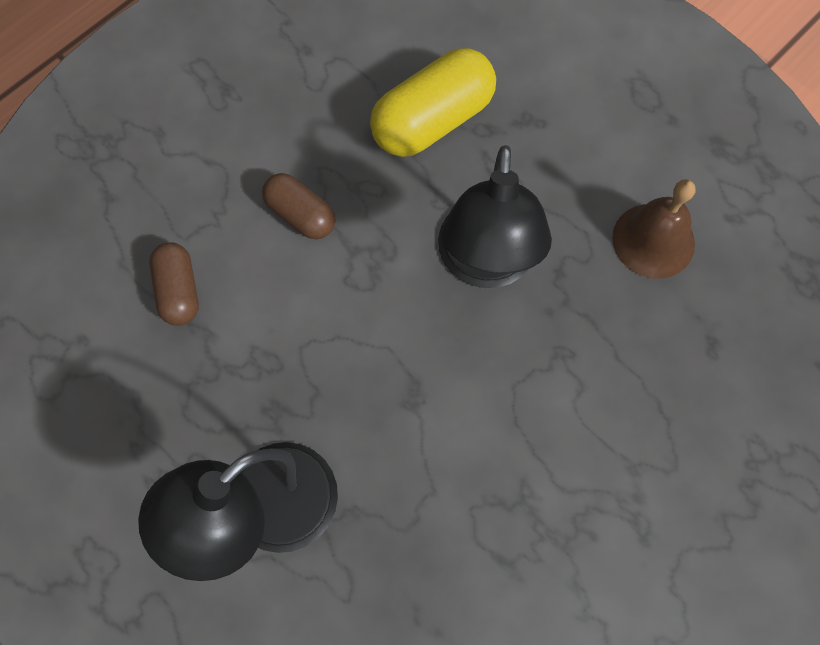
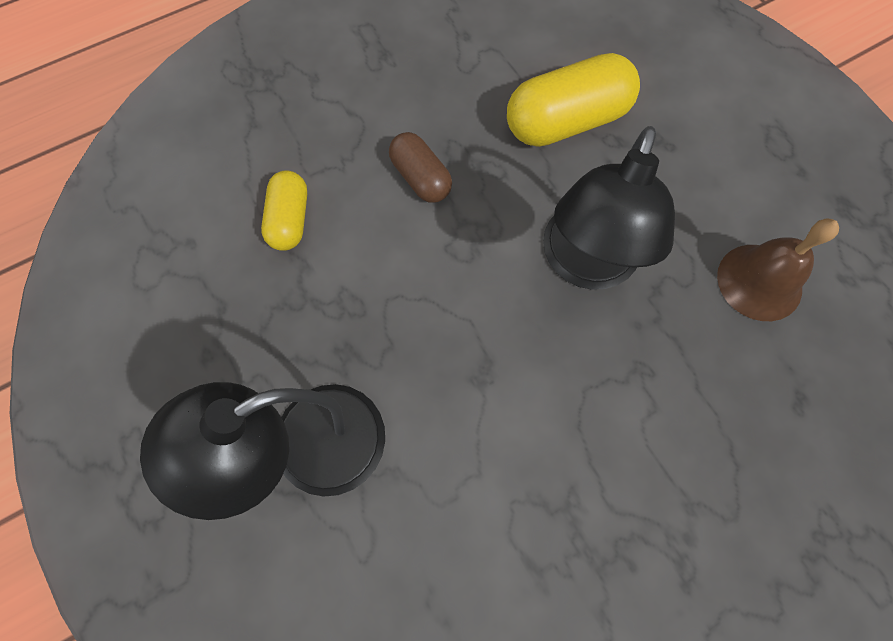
camera: 15 degrees right, 0 degrees up
(178, 291) = (289, 220): brown capsule -> yellow capsule

